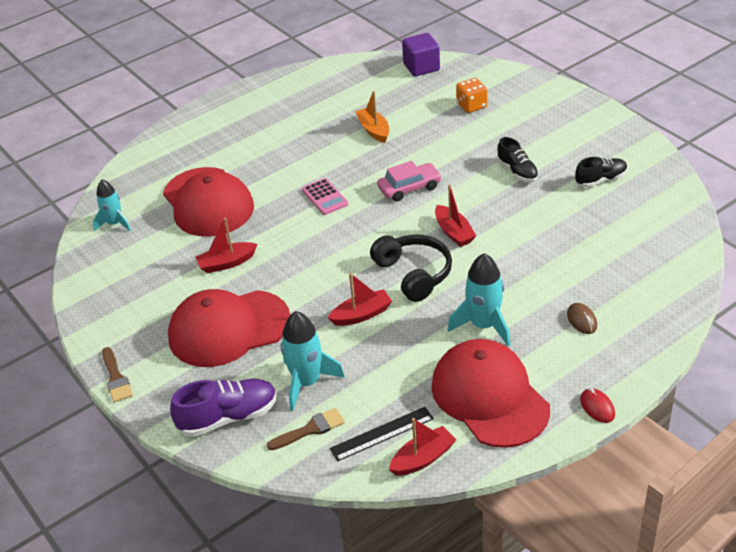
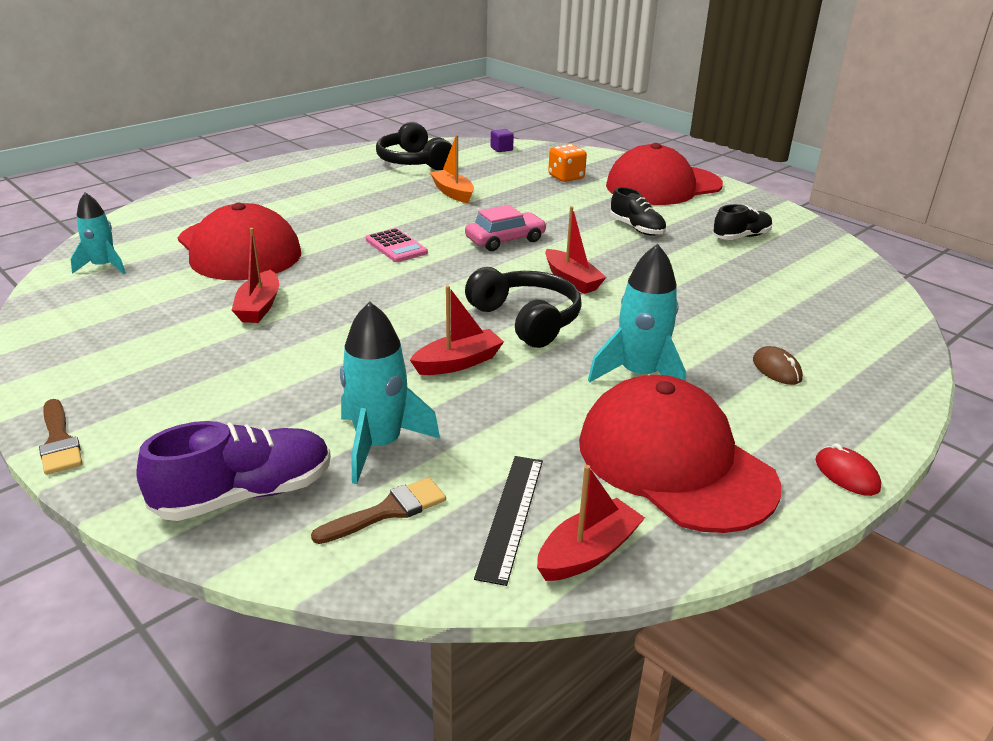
camera: 10 degrees left, 10 degrees down
(226, 263) = (259, 307): red boat -> red boat turned 60 degrees counterclockwise
(228, 328) = (255, 378): red cap -> red cap (663, 186)
(344, 89) = (413, 162): none -> black headphones
(382, 433) = (511, 515): black ruler -> black ruler turned 45 degrees counterclockwise
(421, 67) = (501, 149): purple cube -> purple cube, size x0.53

